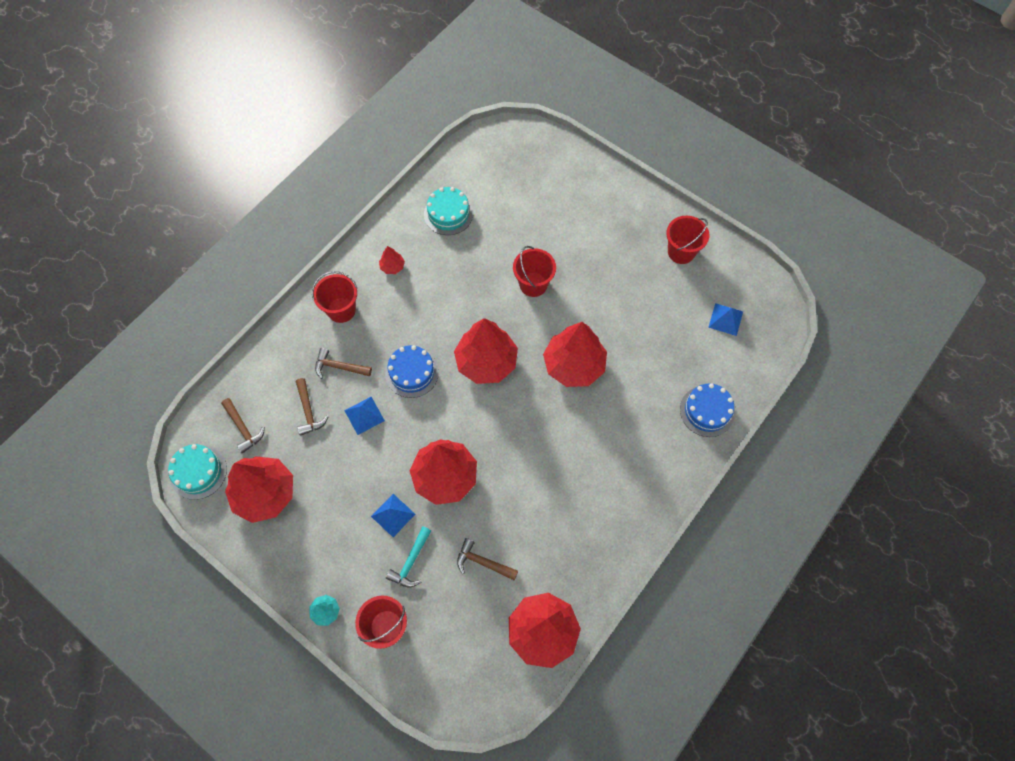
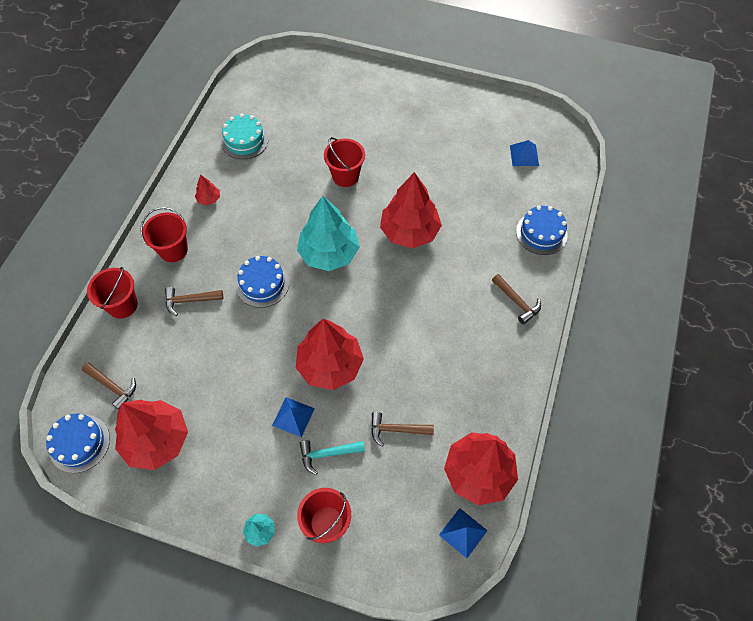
camera: 20 degrees left, 5 degrees down
(198, 472) = (79, 443): turquoise cake -> blue cake
(309, 411) = (174, 350): brown hammer -> brown hammer (517, 302)
(364, 415) = (231, 336): blue pyramid -> blue pyramid (463, 532)
(411, 562) = (327, 454): turquoise hammer -> turquoise hammer turned 75 degrees clockwise
(486, 362) = (329, 253): red tree -> turquoise tree
(681, 252) = (463, 113): red bucket -> red bucket (122, 305)

